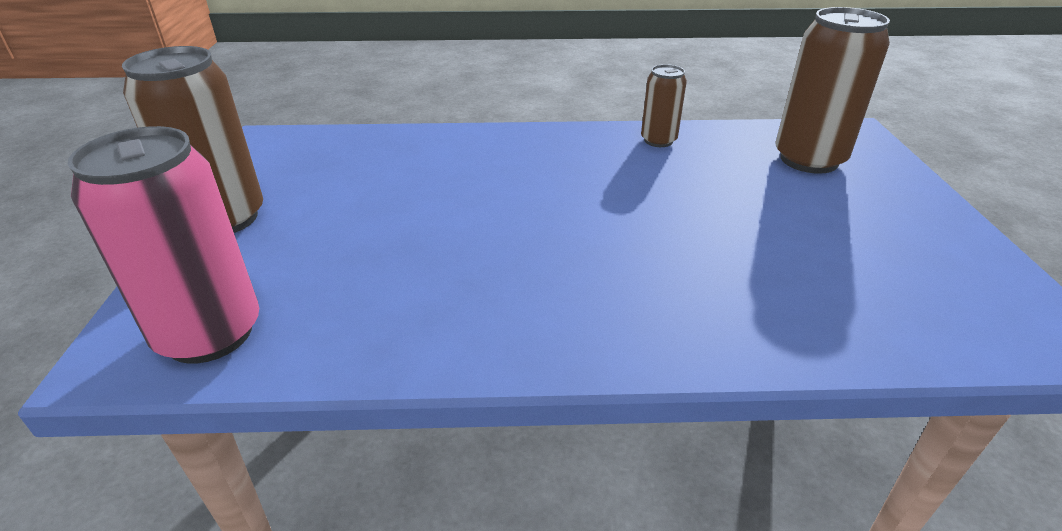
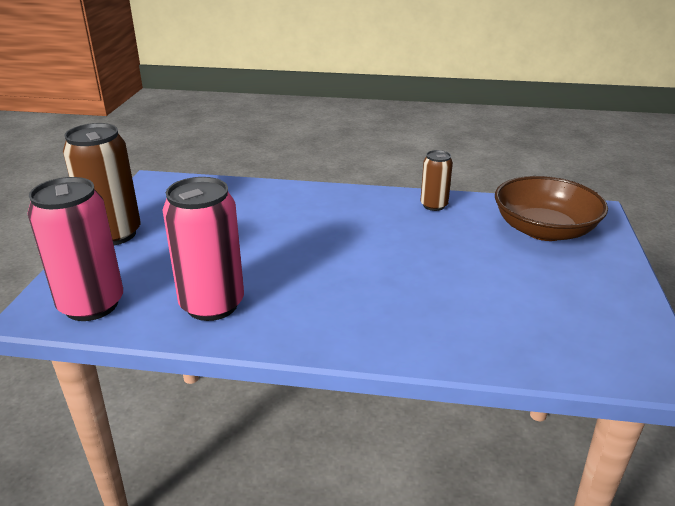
camera: 10 degrees right, 5 degrees down
(403, 311) = (212, 305): none -> pink can
(809, 160) = (544, 230): brown can -> brown bowl

